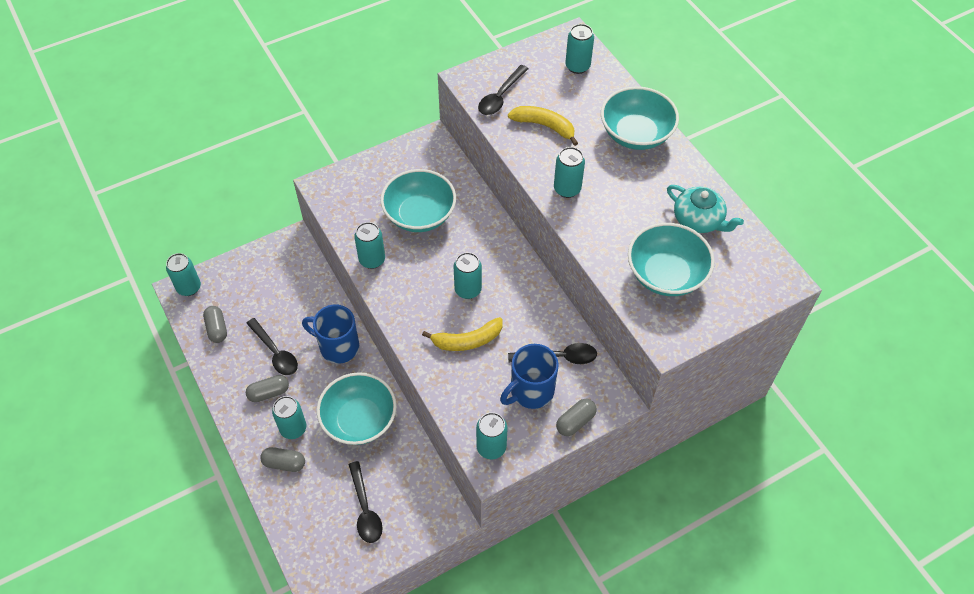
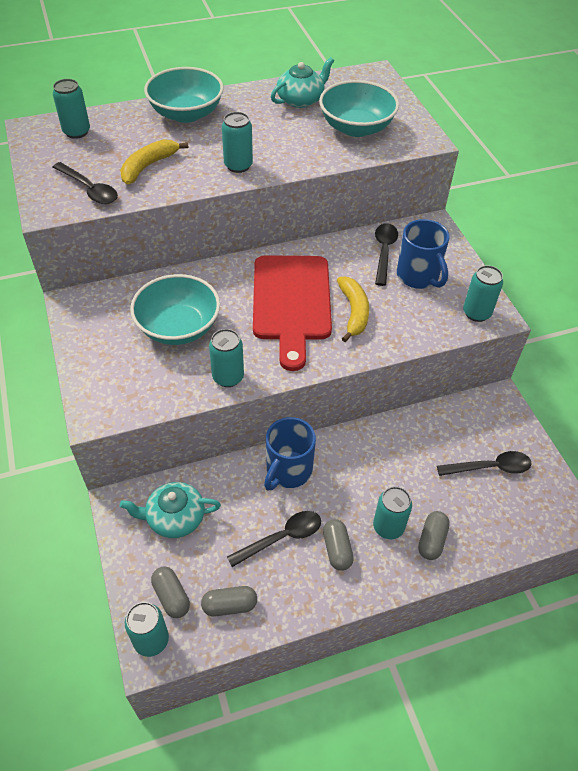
camera: 80 degrees left, 5 degrees down
(285, 278) = (174, 518): none -> turquoise teapot
(359, 420) = (385, 461): turquoise bowl -> none
(468, 290) = (291, 302): turquoise can -> red cutting board
(575, 422) = (453, 253): grey capsule -> grey capsule (171, 596)

